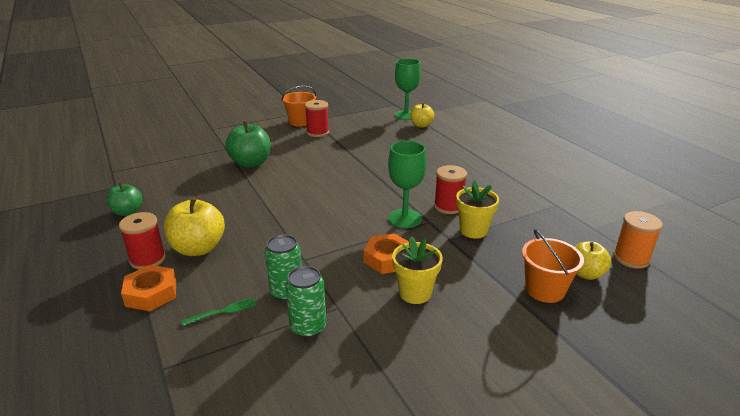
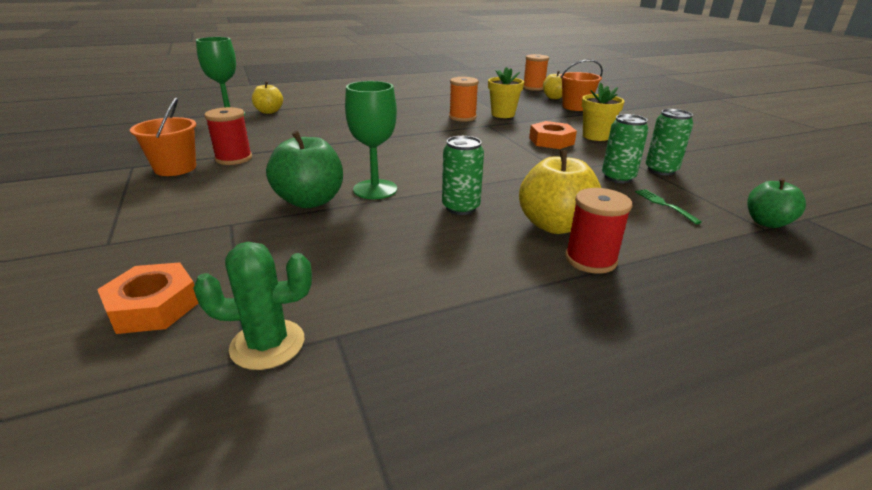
camera: 85 degrees left, 0 degrees up
(117, 174) = (267, 344): none -> green cactus
(127, 212) = (452, 300): green apple -> green apple (767, 222)
(151, 293) = (660, 248): orange nut -> orange nut (153, 306)
(233, 211) = (460, 207): none -> green can
(405, 218) = (483, 132): green goblet -> green goblet (375, 189)
(448, 206) = (462, 117): red spool -> orange spool

